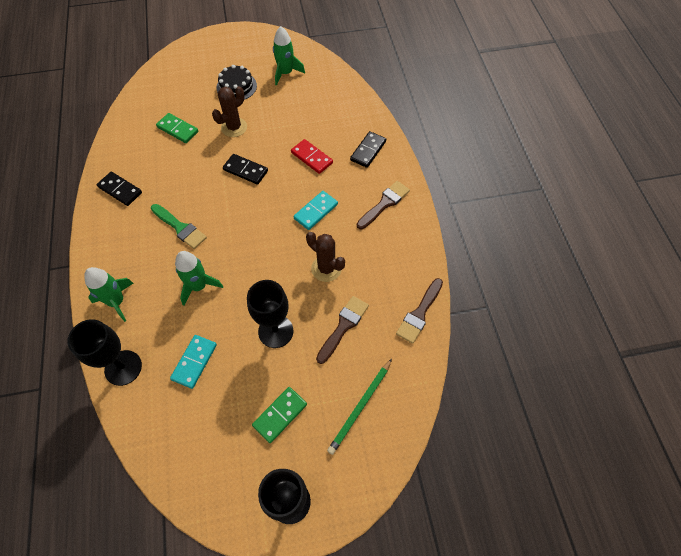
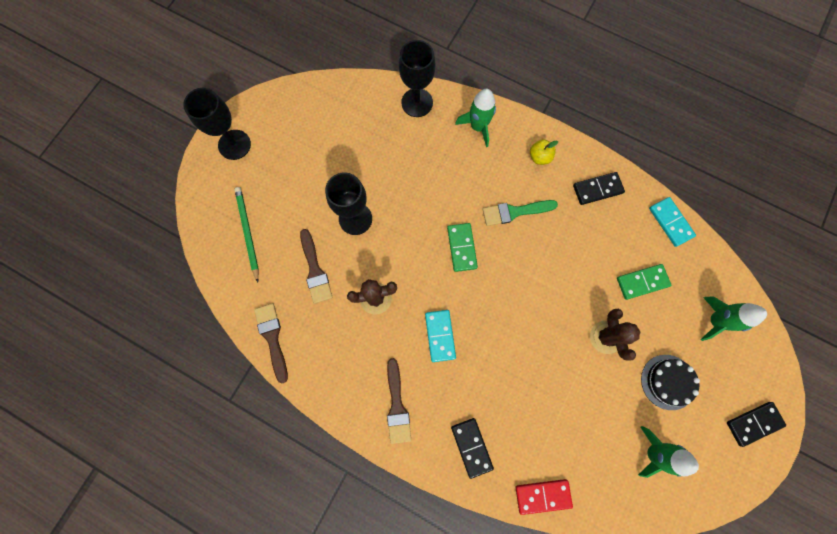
camera: 130 degrees right, 15 degrees up
(116, 241) = (539, 157): none -> yellow apple
(194, 362) = (381, 149): turquoise domino -> turquoise domino (670, 222)
(198, 286) = (443, 190): green rocket -> green rocket (715, 321)
(245, 170) = (538, 309): black domino -> black domino (754, 423)
(280, 415) = (292, 177): green domino -> green domino (462, 248)
(312, 158) = (506, 383): red domino -> red domino (543, 496)

